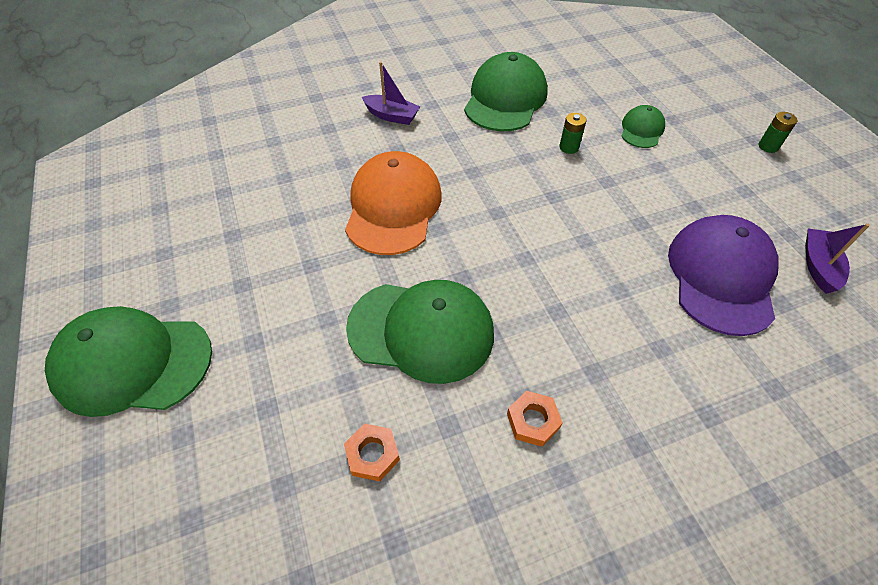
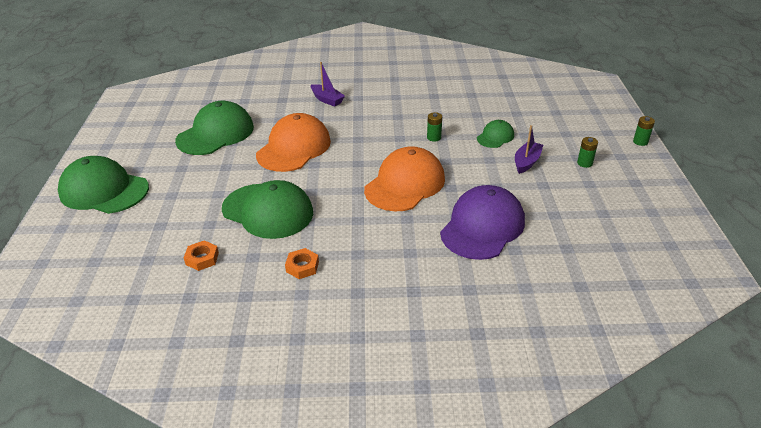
camera: 20 degrees right, 15 degrees down
(505, 99) = (411, 103): green cap -> green cap (215, 134)
(580, 232) = (405, 184): none -> orange cap
(804, 102) = (640, 142): none -> green battery
(818, 266) = (559, 236): purple boat -> purple boat (526, 162)

